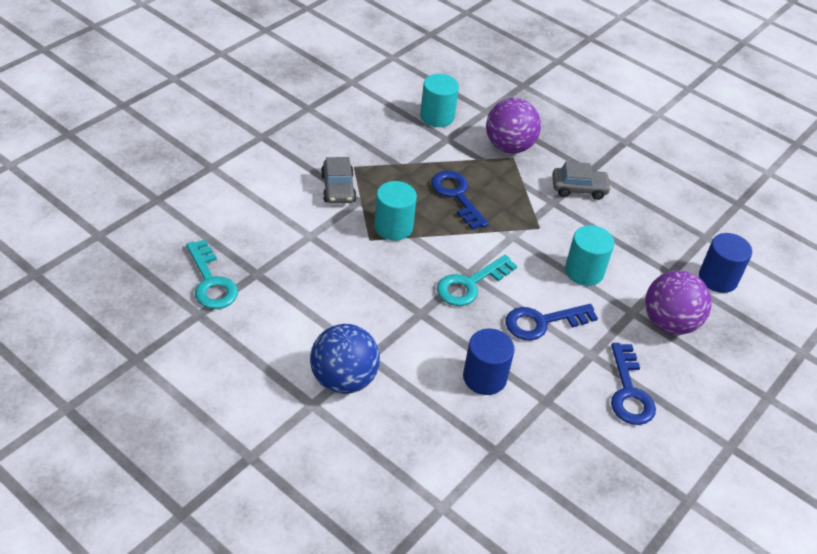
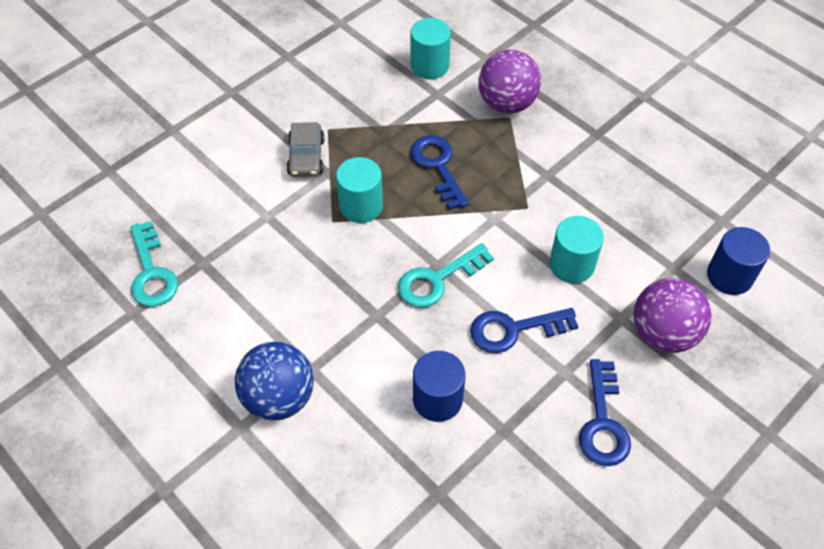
camera: 10 degrees right, 10 degrees up
(579, 188) = (580, 157): grey car -> none

